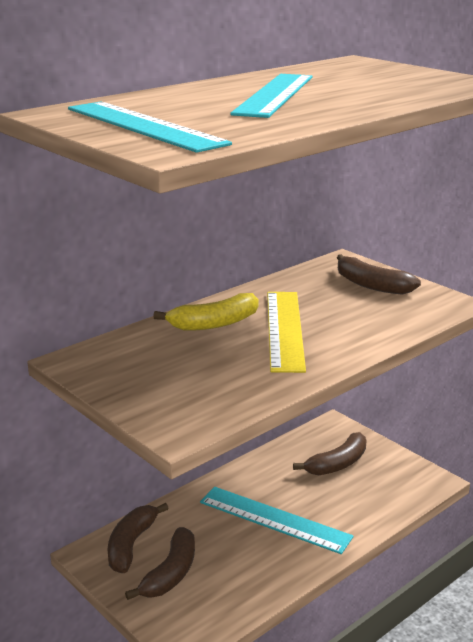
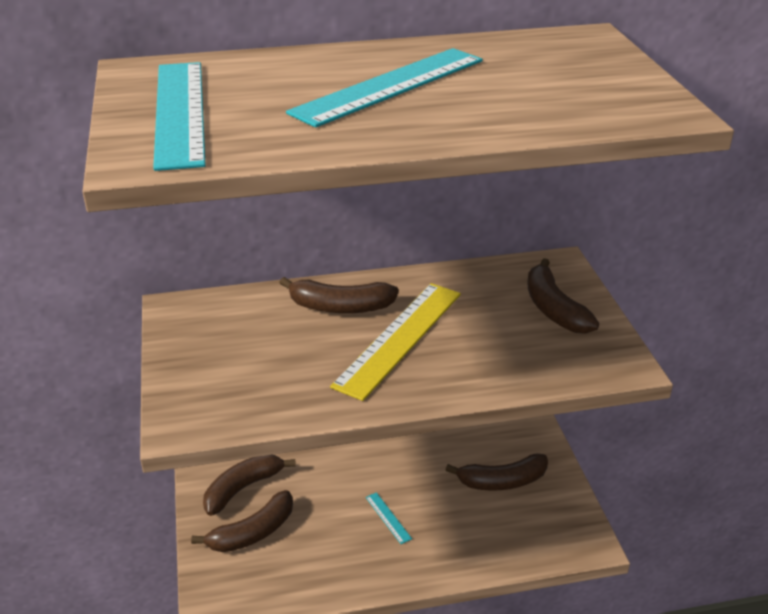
camera: 30 degrees right, 10 degrees up
(214, 323) = (340, 307): yellow banana -> brown banana
(274, 519) = (388, 518): turquoise ruler -> turquoise ruler, size x0.41

